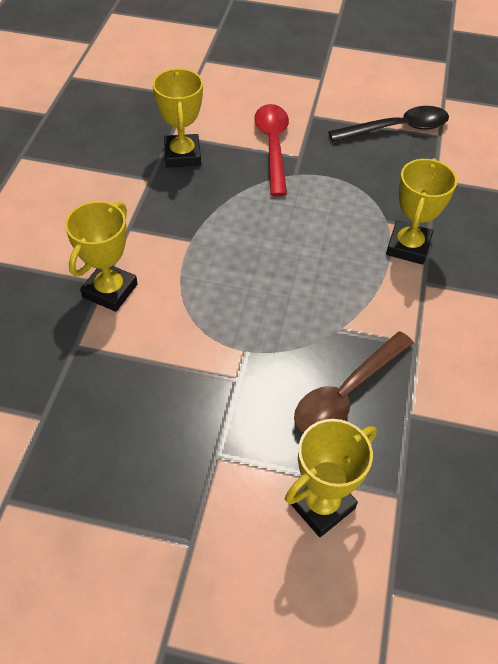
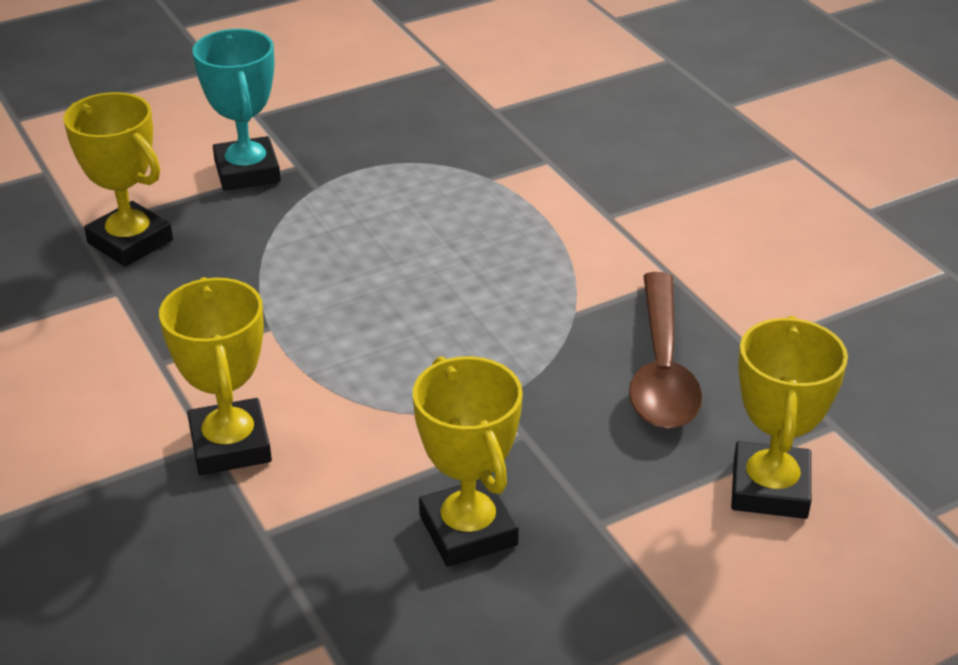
camera: 40 degrees left, 15 degrees down
(273, 146) = (247, 171): red spoon -> turquoise trophy
(397, 129) = (383, 79): black spoon -> none
(408, 246) = (547, 191): yellow trophy -> yellow trophy (468, 530)

